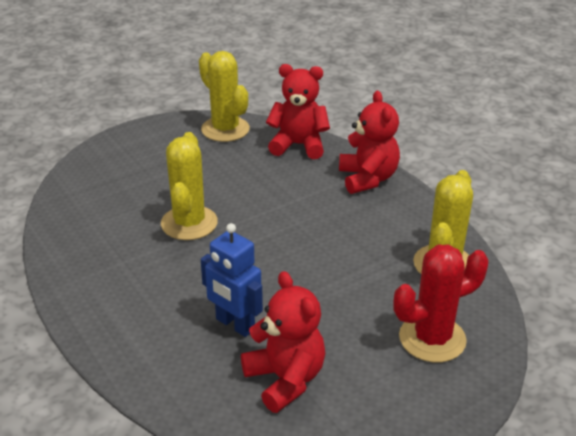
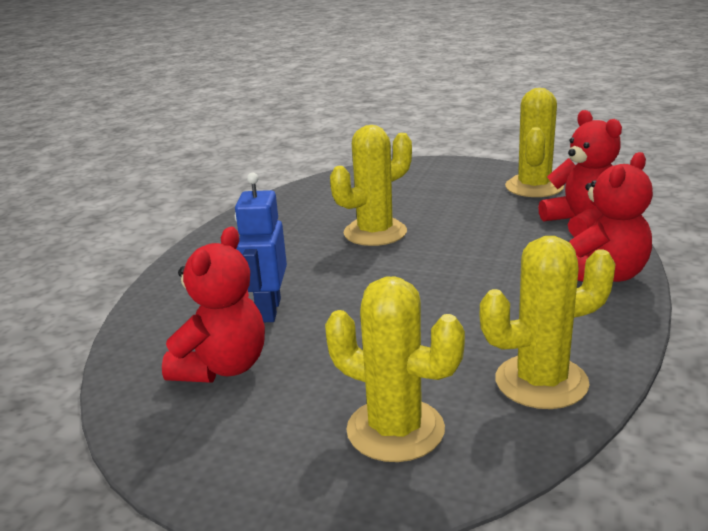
camera: 55 degrees right, 10 degrees down
(432, 338) = (395, 430): red cactus -> yellow cactus

